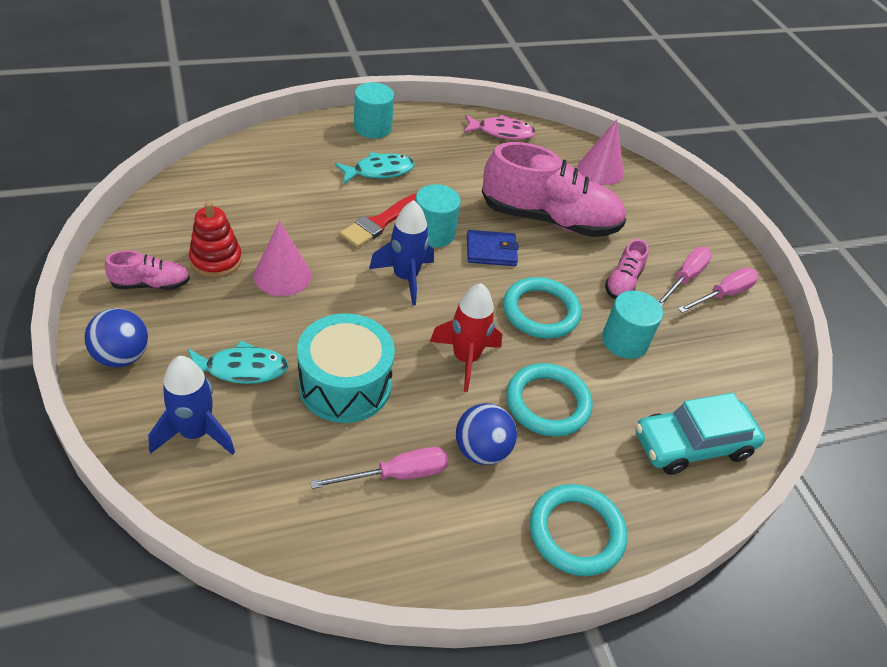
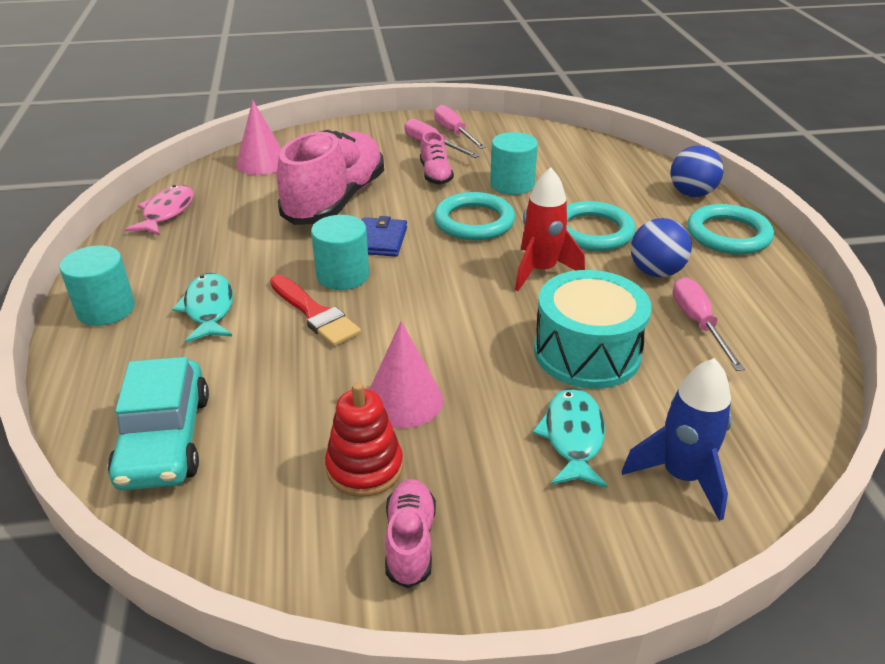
camera: 75 degrees left, 10 degrees down
(122, 356) = (562, 565): blue ball -> blue ball (691, 194)
(405, 277) = (417, 300): blue rocket -> none
(623, 282) = (435, 175): pink shoe -> pink shoe turned 45 degrees clockwise
(692, 445) = (624, 172): turquoise car -> turquoise car (165, 439)

